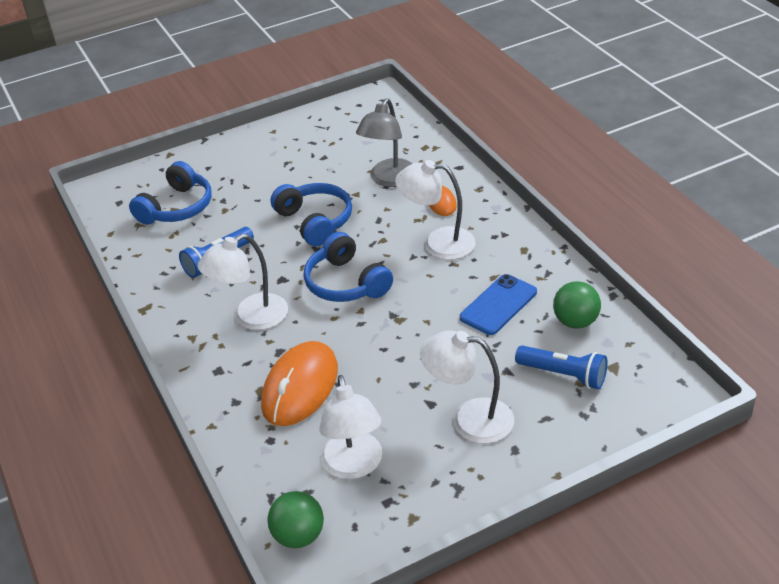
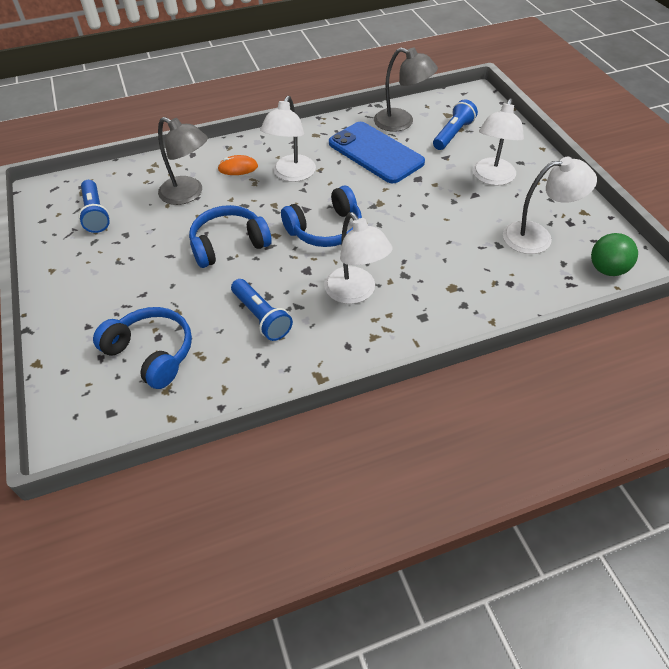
camera: 85 degrees left, 10 degrees up
(300, 387) = (450, 263): orange mouse -> none
(350, 133) = (96, 214): none -> blue flashlight
(498, 305) = (375, 153): blue phone -> blue phone, size x1.52
(576, 322) = (401, 123): green ball -> grey lamp

